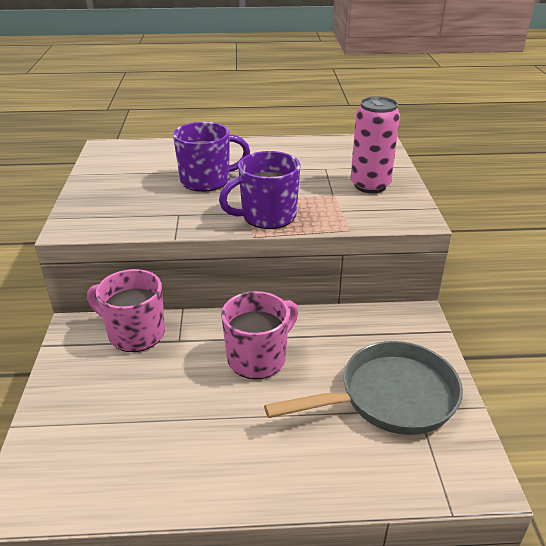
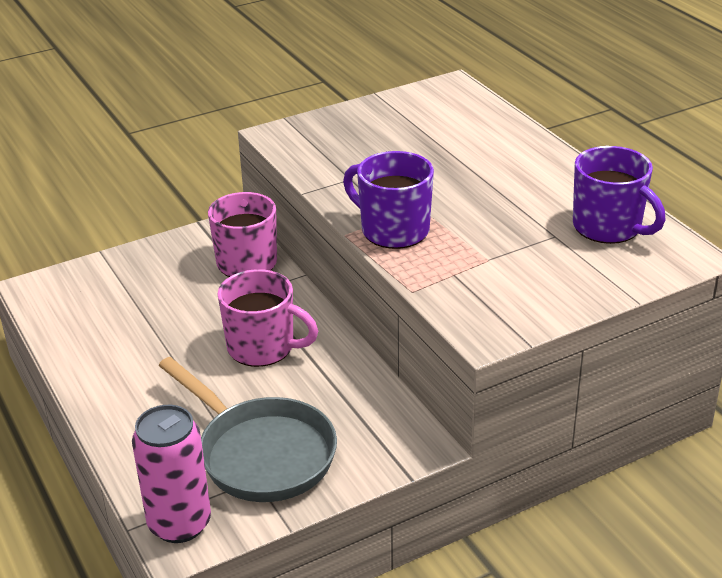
camera: 65 degrees right, 0 degrees up
(207, 180) = (437, 169): purple mug -> purple mug (608, 227)
(370, 185) = (539, 280): pink can -> pink can (179, 524)

